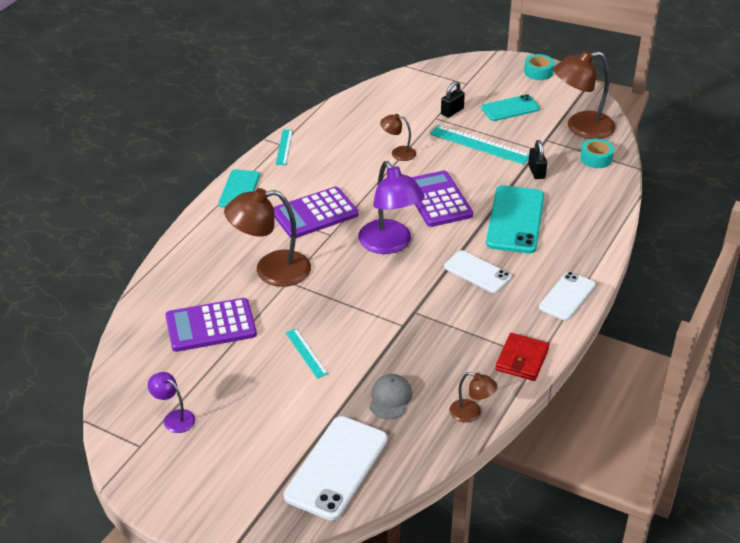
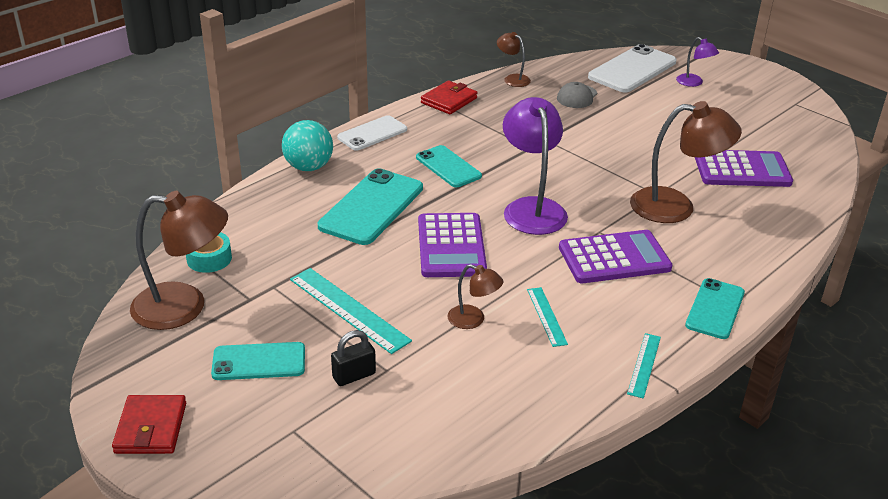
camera: 165 degrees left, 5 degrees down
(174, 418) = (769, 114): purple lamp -> purple lamp (694, 83)
(306, 353) = (646, 135): turquoise ruler -> turquoise ruler (546, 316)
(477, 272) = (448, 167): white phone -> turquoise phone
(536, 172) = (301, 256): black padlock -> none
(538, 72) = (151, 428): turquoise tape -> red wallet
(592, 247) = (309, 167): none -> turquoise ball

